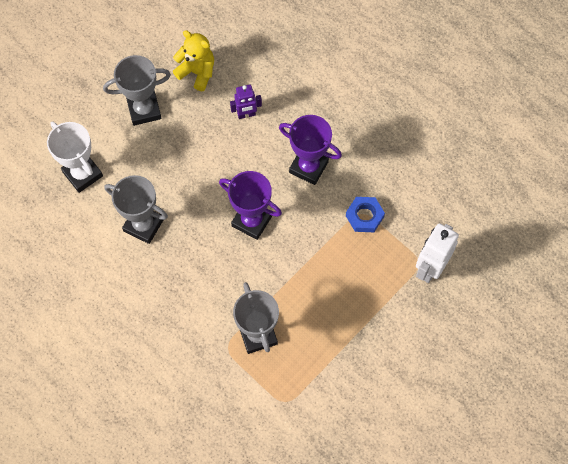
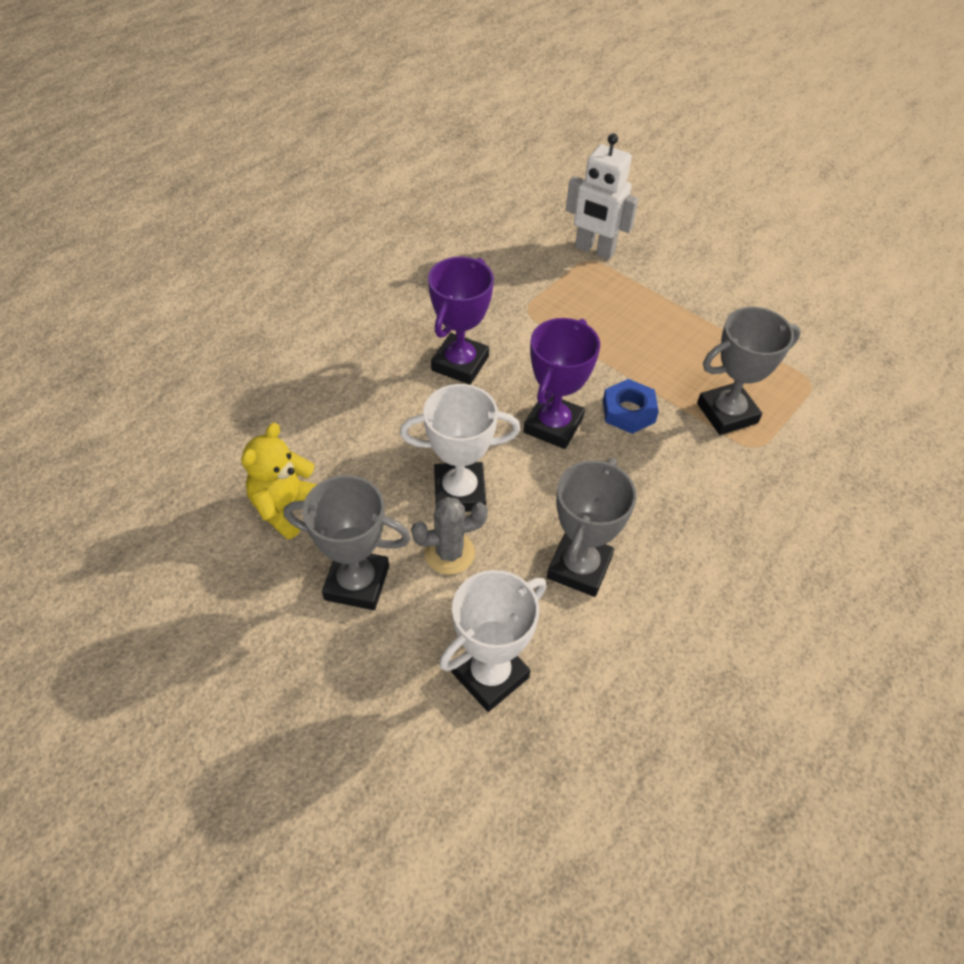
camera: 95 degrees left, 15 degrees down
(144, 110) = (357, 583): grey trophy -> grey trophy turned 60 degrees counterclockwise
(159, 156) = (449, 553): none -> grey cactus
(202, 163) = (459, 492): none -> white trophy
(246, 114) = (370, 438): purple robot -> none
(364, 216) = (531, 307): blue nut -> blue nut (628, 411)

